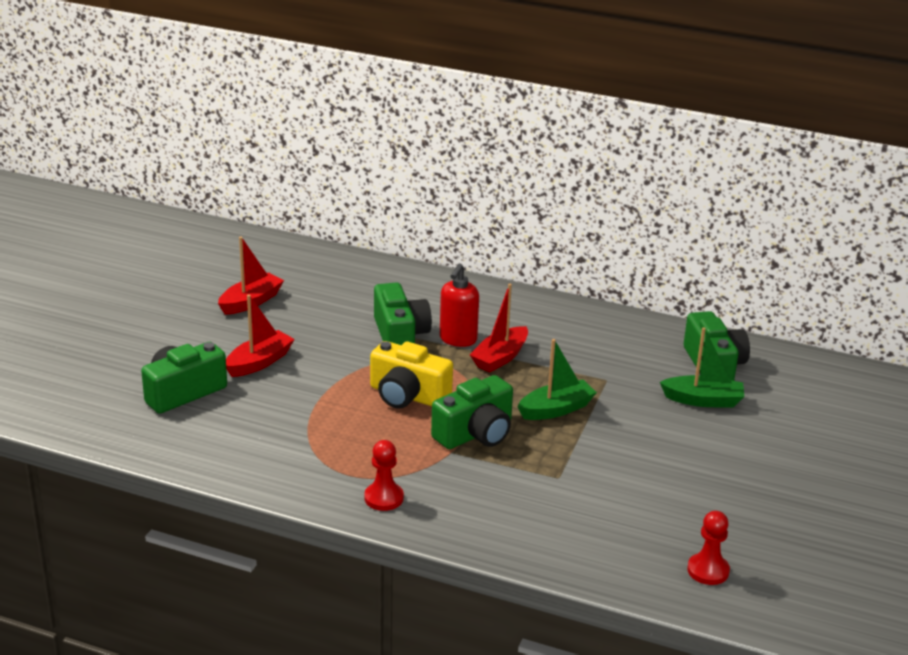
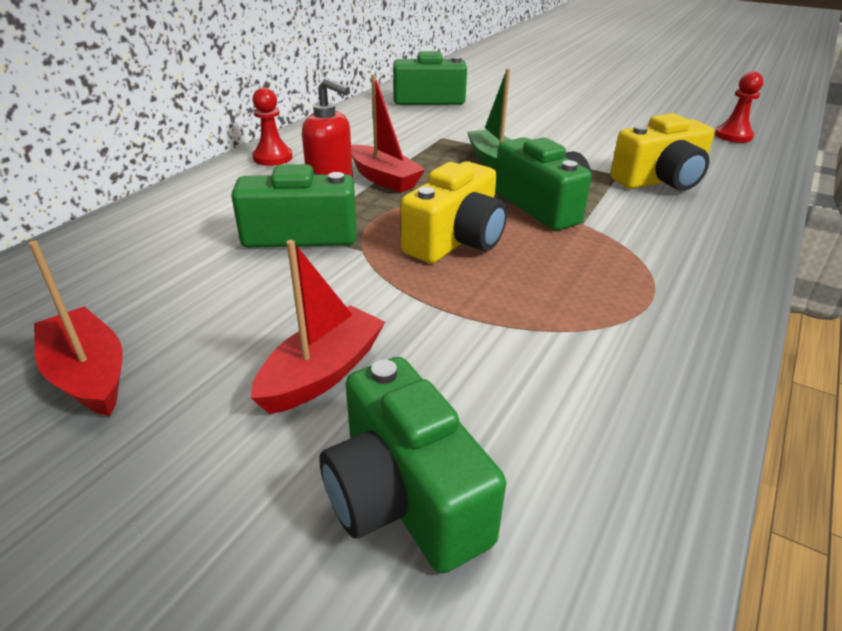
camera: 80 degrees left, 5 degrees up
(259, 362) = (322, 373): red boat -> red boat turned 75 degrees clockwise
(384, 498) = (697, 275): red pawn -> red pawn (273, 158)
(553, 501) = (660, 180): none -> yellow camera
(703, 400) = (483, 109): green boat -> none

